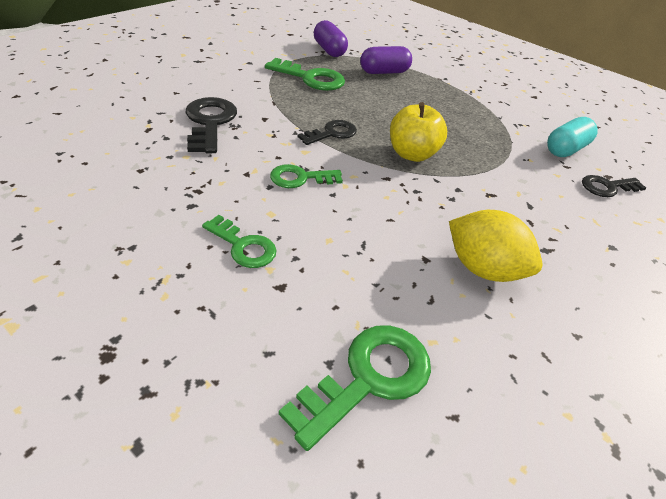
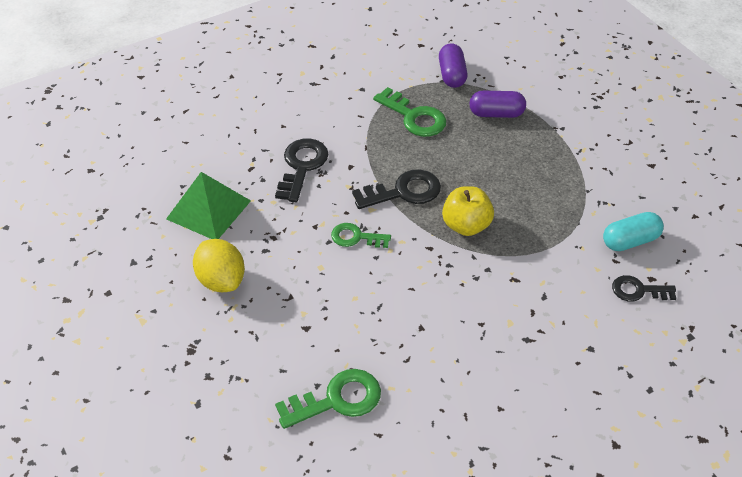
camera: 25 degrees right, 5 degrees up
(101, 172) = (208, 209): none -> green pyramid
(243, 246) = (291, 292): green key -> none
(332, 133) = (403, 191): black key -> black key, size x1.55
(483, 268) = (461, 344): yellow lemon -> yellow lemon (221, 280)

